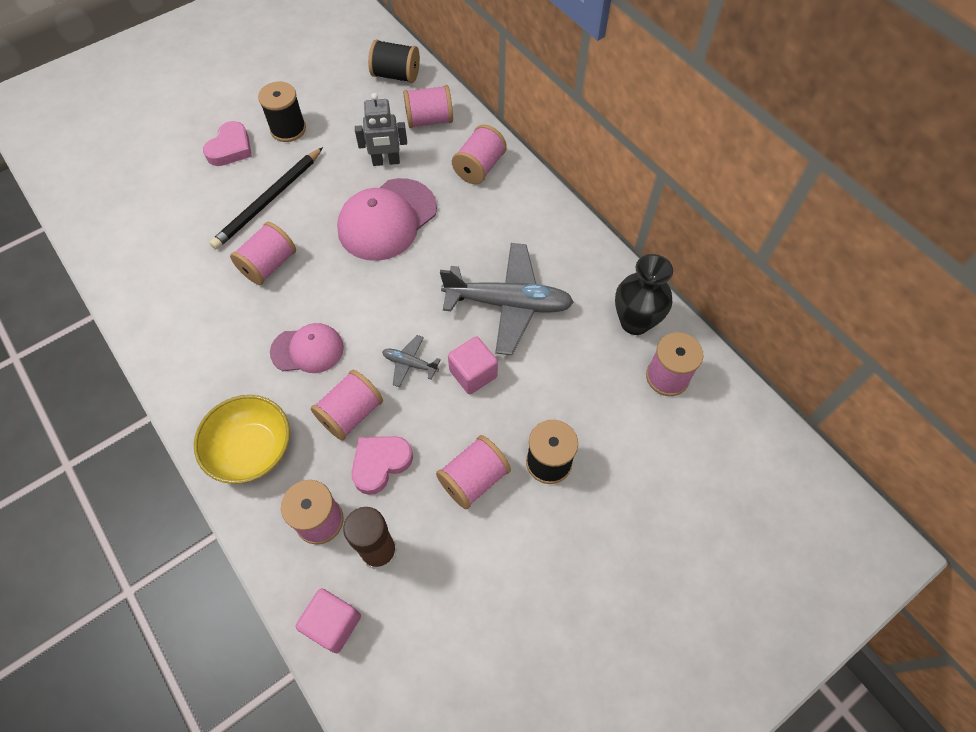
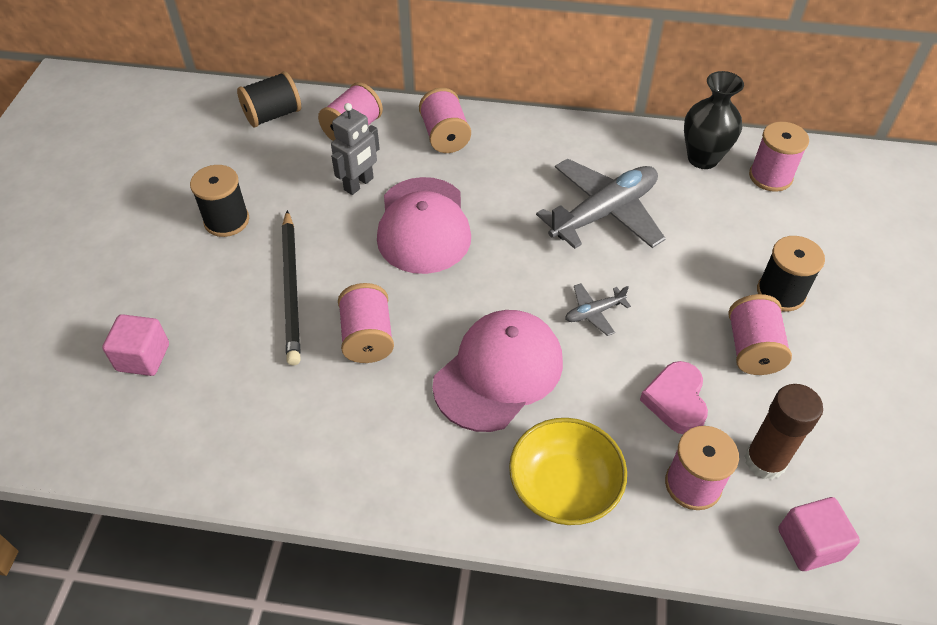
camera: 45 degrees left, 10 degrees down
(230, 148) = (188, 275): pink heart -> none
(307, 350) = (499, 372): pink cap -> pink cap, size x1.64
(351, 413) = (602, 387): pink spool -> none
(473, 374) = (649, 280): pink cube -> pink cube (143, 357)

